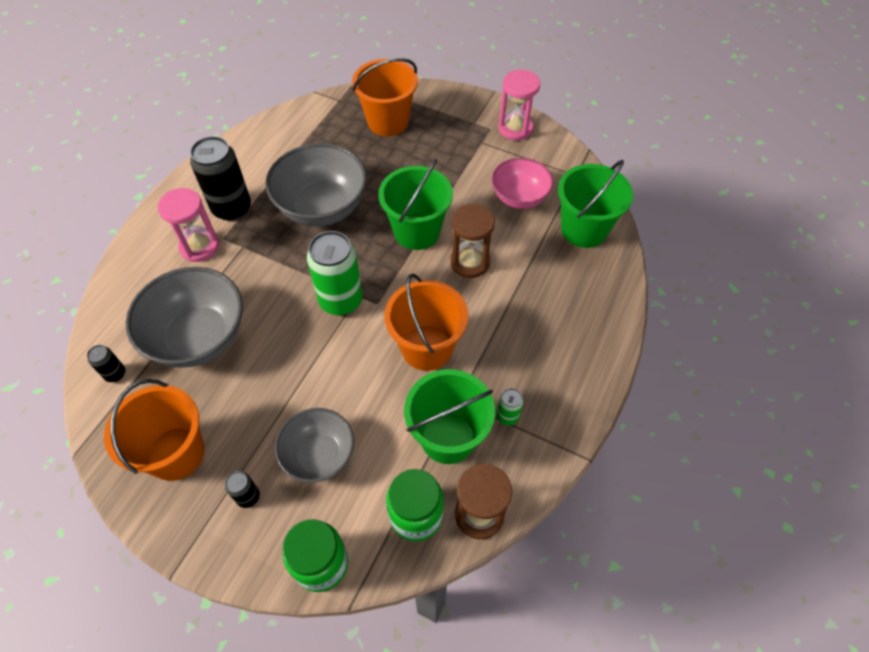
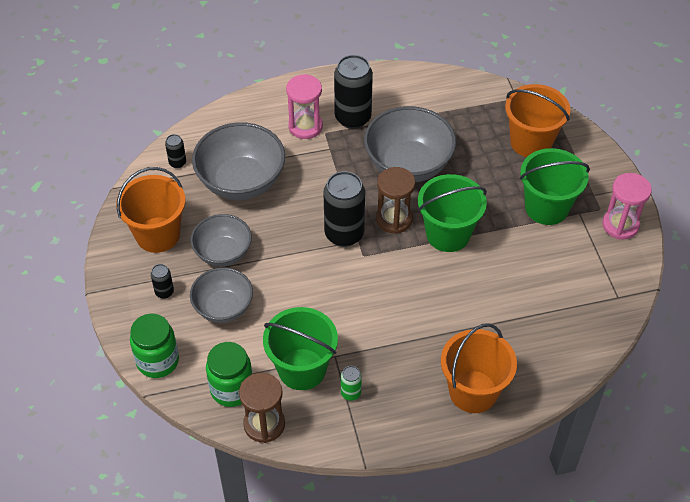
camera: 50 degrees right, 5 degrees down
(259, 410) = (223, 253): none -> grey bowl
(341, 301) = (344, 234): green can -> black can
(427, 348) = (357, 309): orange bucket -> orange bucket (473, 391)
(470, 262) = (455, 285): brown hourglass -> brown hourglass (394, 219)
(519, 197) = (551, 275): pink bowl -> none
(584, 229) = (566, 337): green bucket -> green bucket (546, 207)

